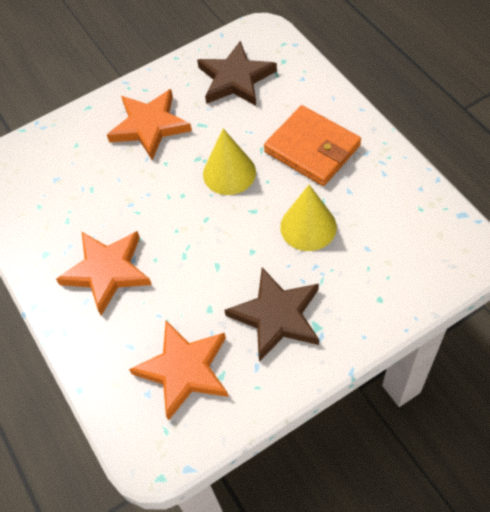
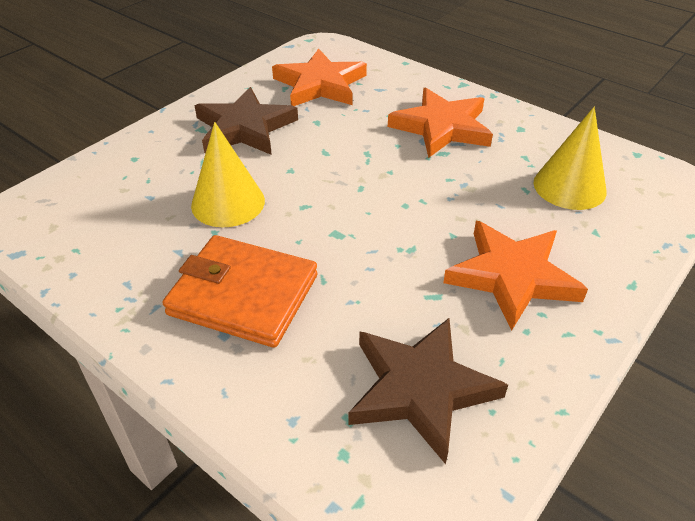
camera: 155 degrees right, 15 degrees down
(229, 173) = (356, 239): yellow cone -> yellow cone (569, 187)

